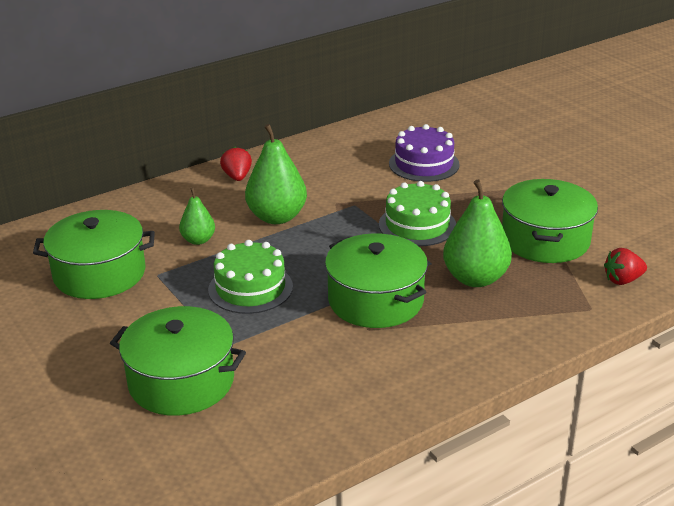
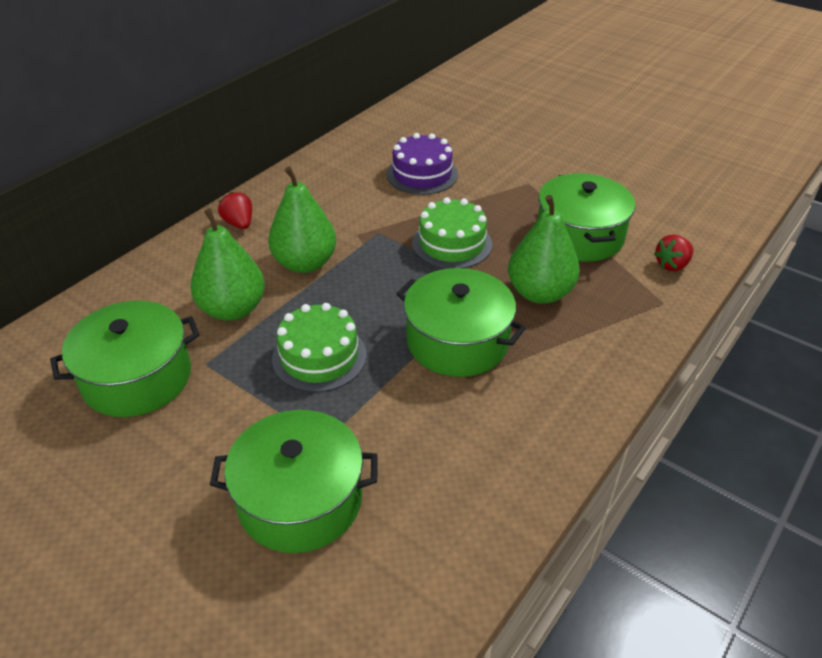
camera: 20 degrees left, 10 degrees up
(198, 240) = (233, 309): green pear -> green pear, size x1.78

